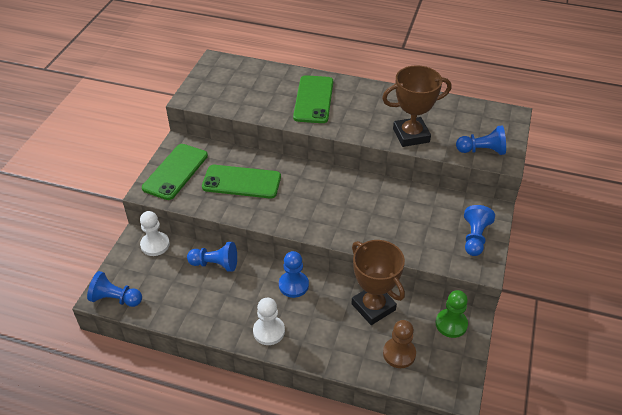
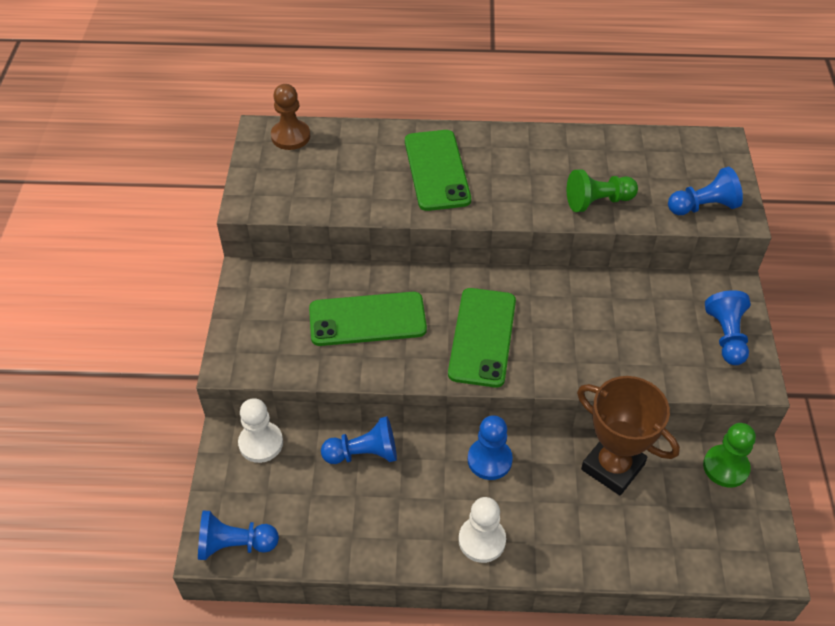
camera: 15 degrees left, 5 degrees up
(175, 171) = (260, 323): green phone -> green phone (482, 337)
(399, 353) = (673, 529): brown pawn -> brown pawn (290, 136)
(411, 135) = (597, 201): brown trophy -> green pawn

